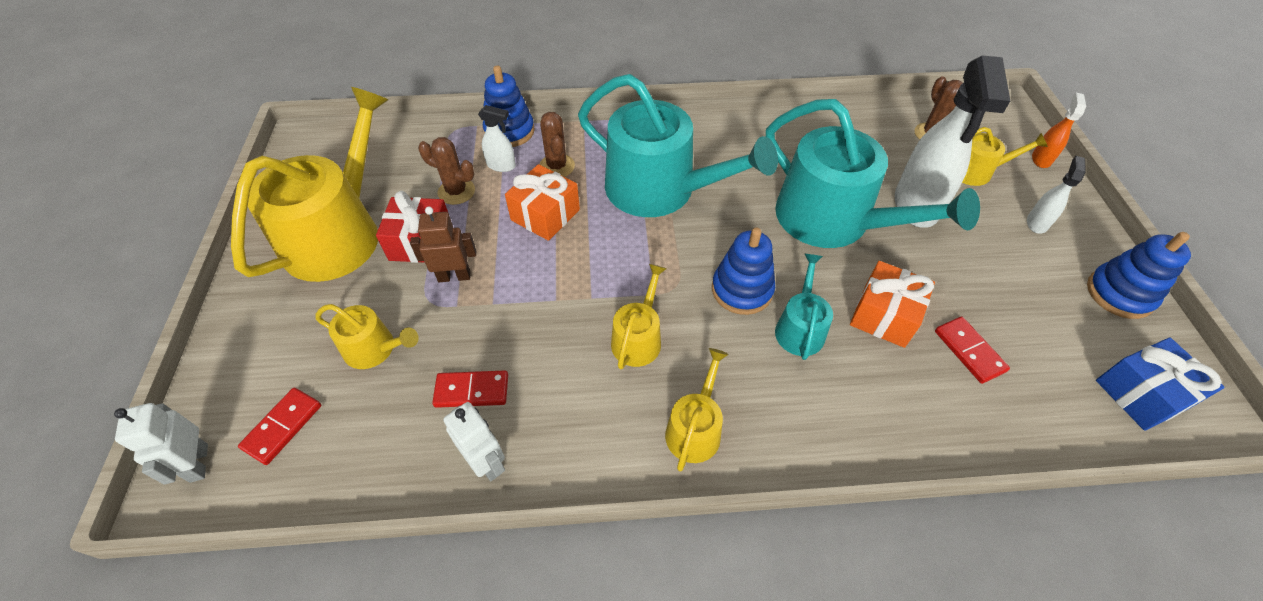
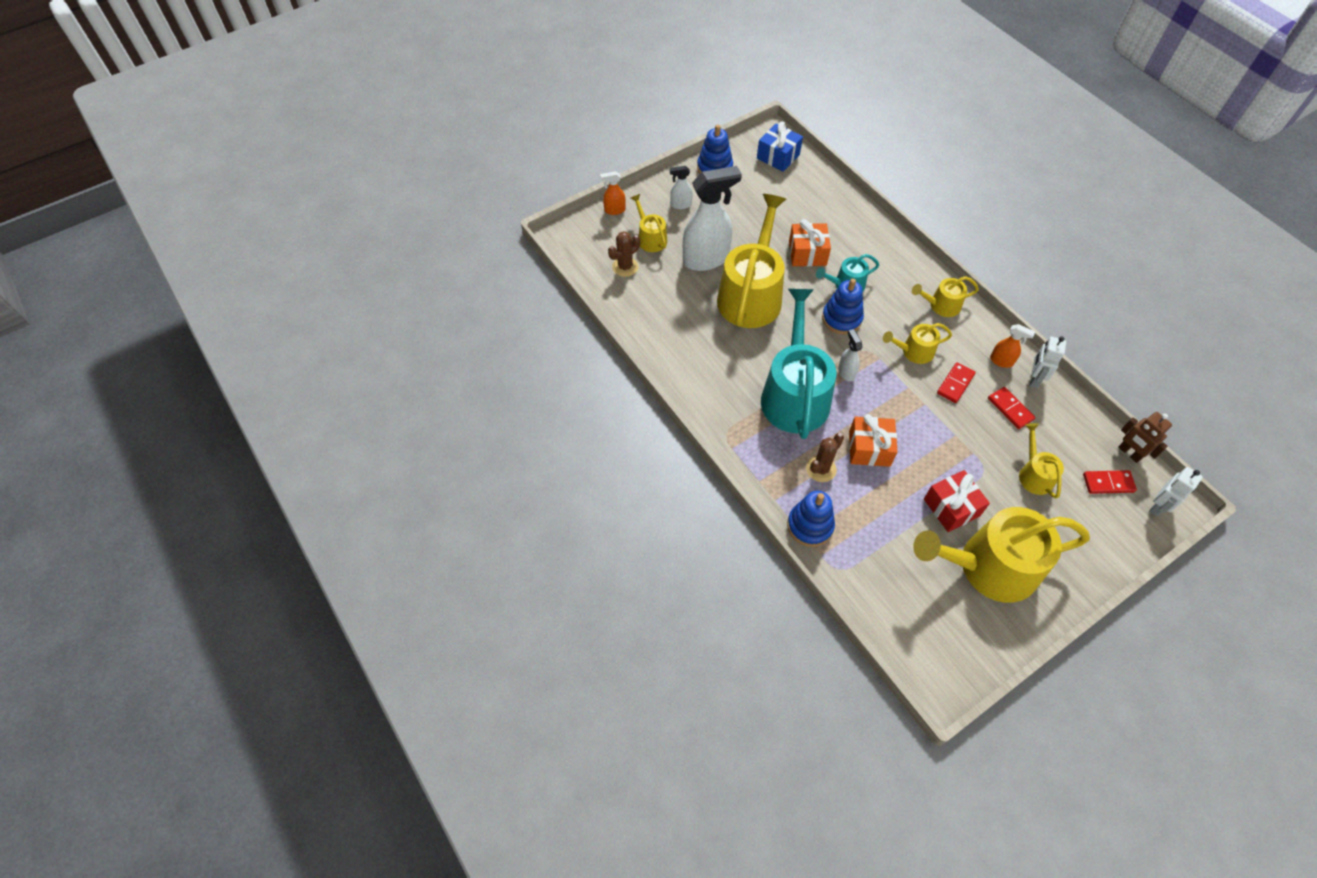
camera: 120 degrees left, 5 degrees up
(454, 276) = (957, 468): brown robot -> brown robot (1129, 453)
(456, 191) = (895, 518): brown cactus -> none
(501, 166) = (848, 506): white spray bottle -> white spray bottle (846, 372)
(546, 439) = (1001, 361): none -> orange spray bottle
(833, 220) = (751, 294): turquoise watering can -> yellow watering can
(969, 351) = (803, 217): red domino -> red domino (955, 384)

